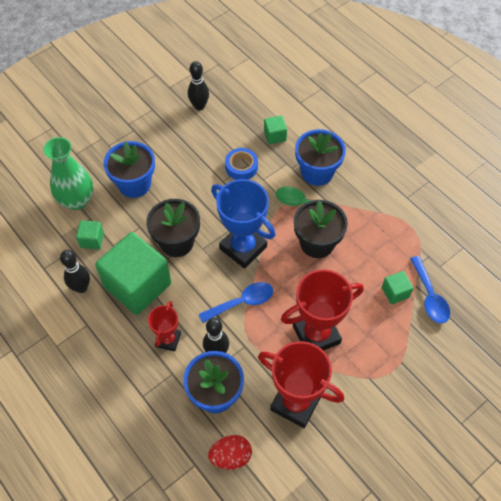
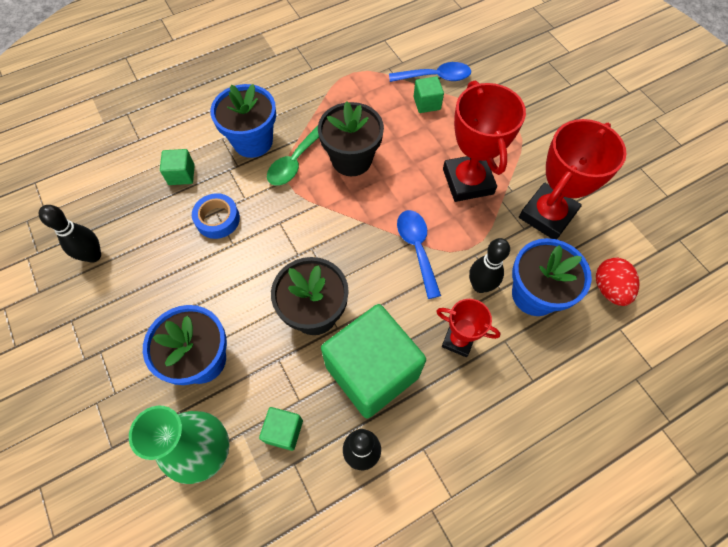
camera: 80 degrees left, 5 degrees up
(243, 248) = (341, 236): blue trophy -> none

